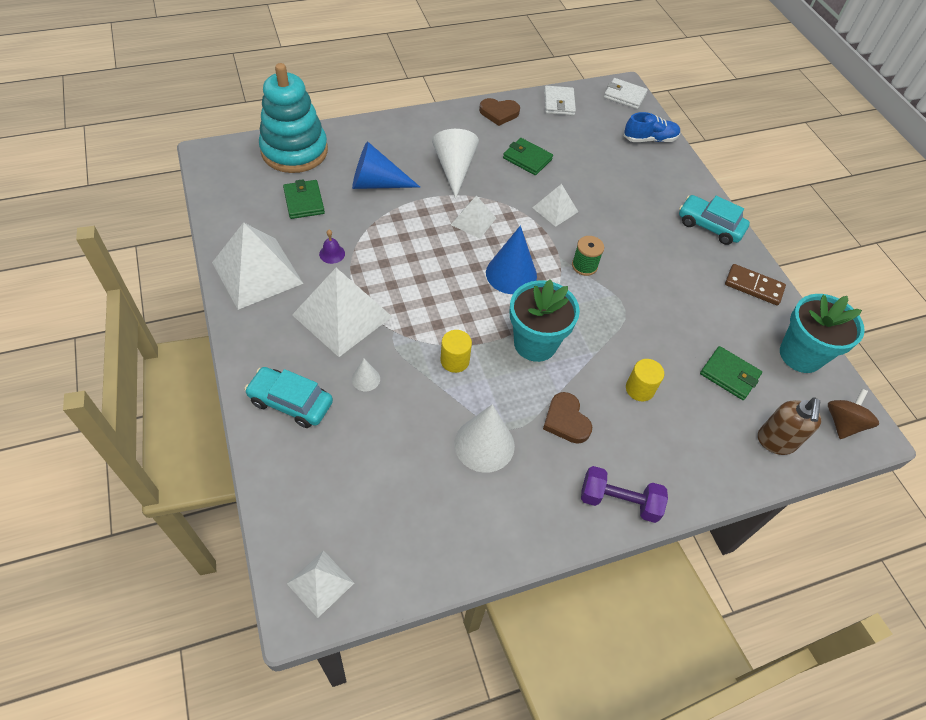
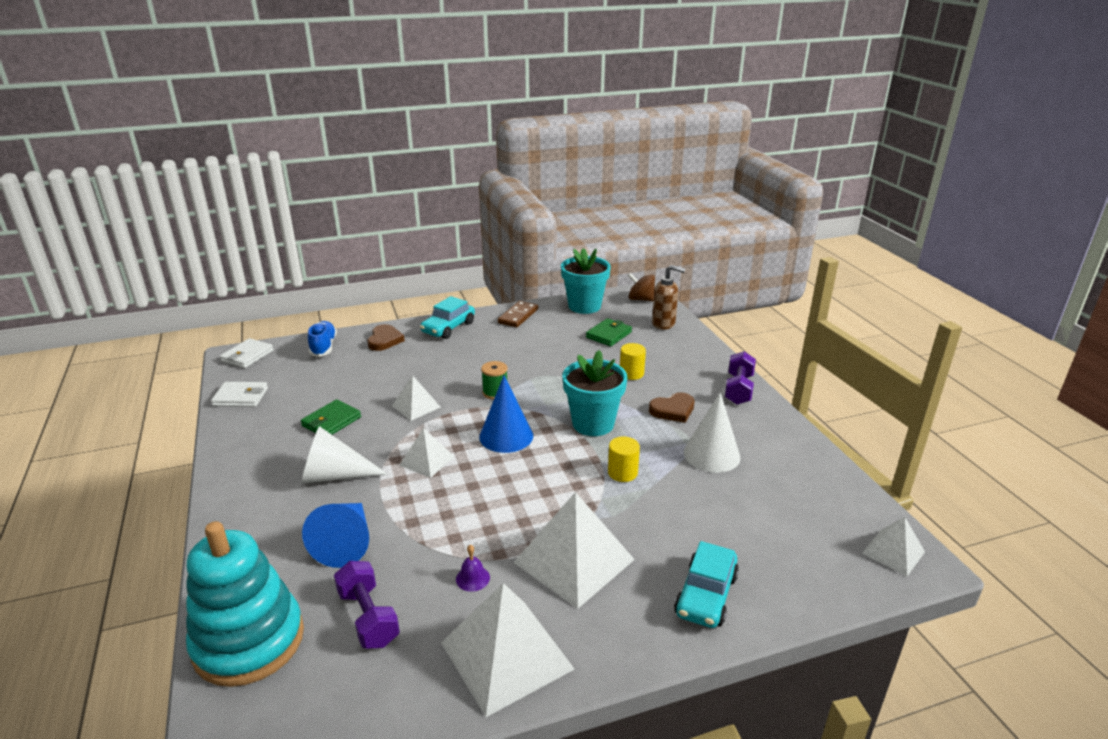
camera: 85 degrees left, 25 degrees down
(304, 201) = (368, 617): green wallet -> purple dumbbell
(366, 379) = (659, 535): white cone -> none
(499, 113) = (241, 440): brown heart -> brown heart (384, 340)

